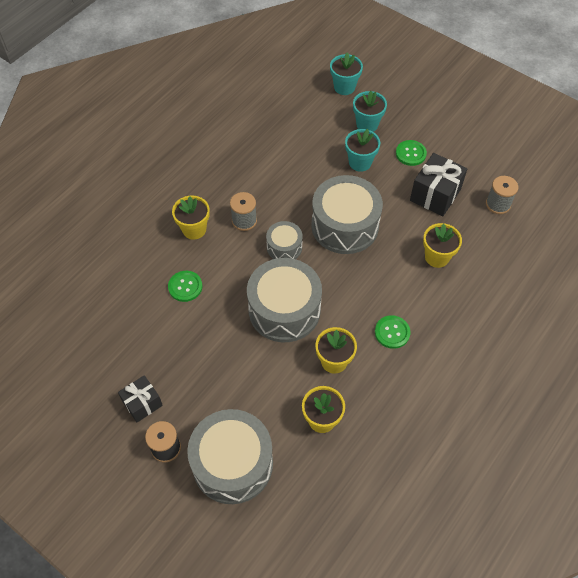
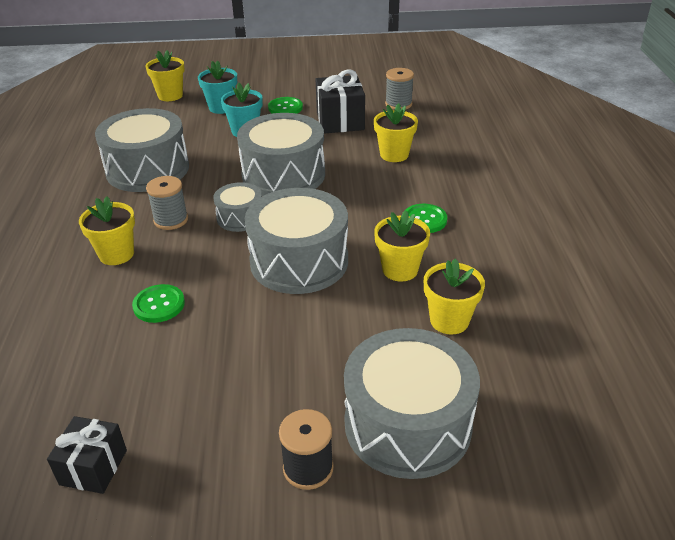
camera: 40 degrees left, 20 degrees down
(142, 403) = (224, 444): black gift -> black gift (93, 467)
(268, 161) = (147, 169): none -> grey drum
(344, 87) = (170, 95): turquoise flower pot -> yellow flower pot

